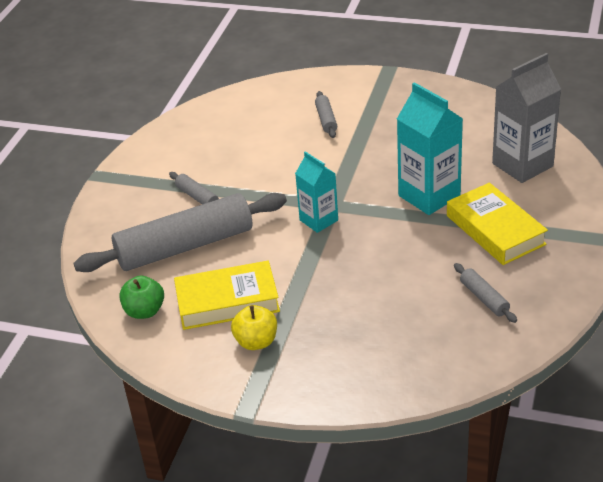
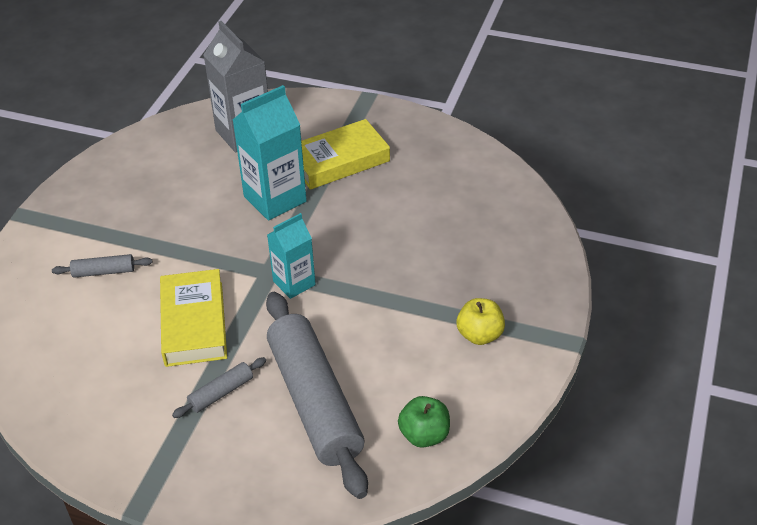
camera: 90 degrees left, 5 degrees up
(227, 301) = (416, 359): yellow book -> yellow book (194, 323)
(484, 298) = (432, 176): grey rolling pin -> none

